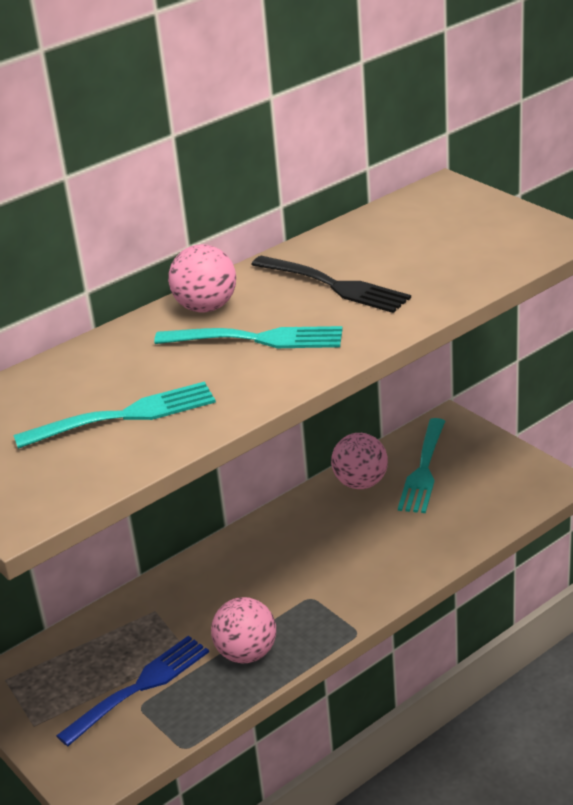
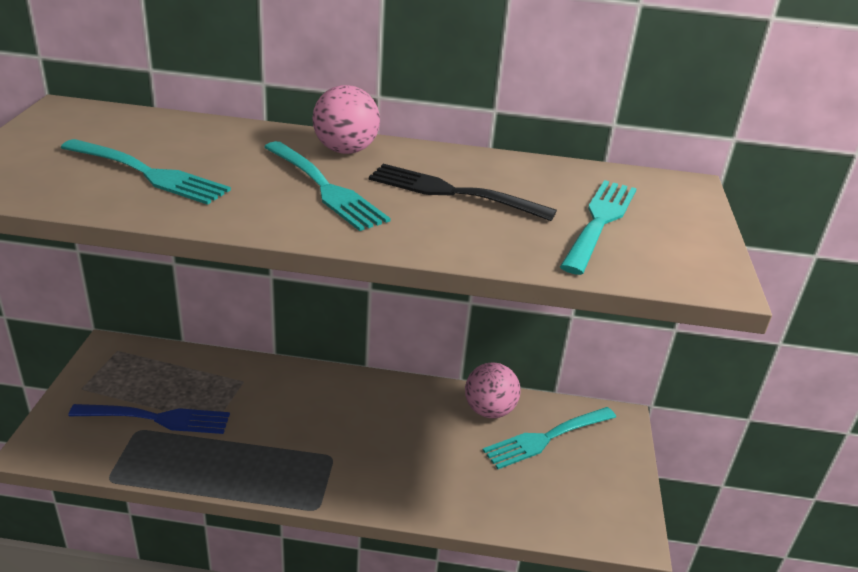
camera: 40 degrees right, 0 degrees up
(246, 653) = (238, 455): pink ball -> none
(334, 286) = (452, 192): black fork -> black fork turned 120 degrees clockwise
(447, 244) = (600, 222): none -> turquoise fork

